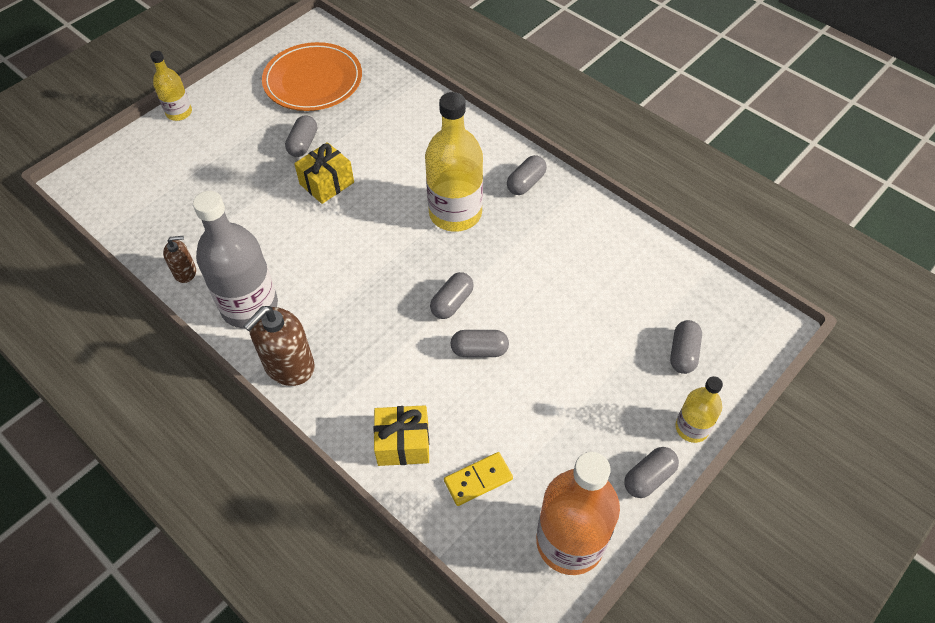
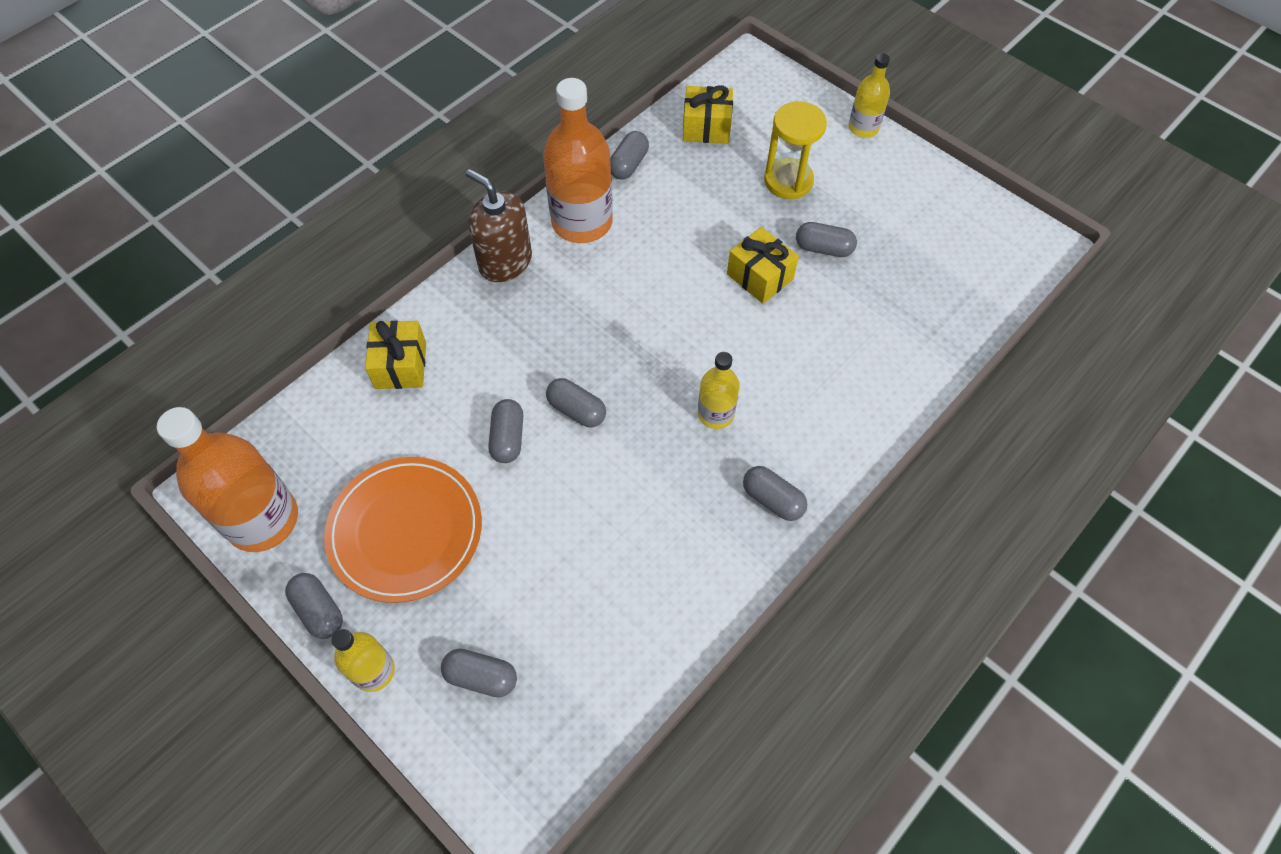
camera: 90 degrees right, 5 degrees up
(152, 214) = (706, 127): none -> yellow gift
(185, 272) = (628, 164): brown soap dispenser -> grey capsule
(228, 162) = (788, 181): none -> yellow hourglass
(249, 306) = (582, 222): grey bottle -> orange bottle
(313, 80) = (939, 250): orange plate -> orange plate (405, 531)
(455, 213) = (715, 414): yellow bottle -> yellow bottle, size x0.54
(478, 480) = (348, 434): yellow domino -> none

